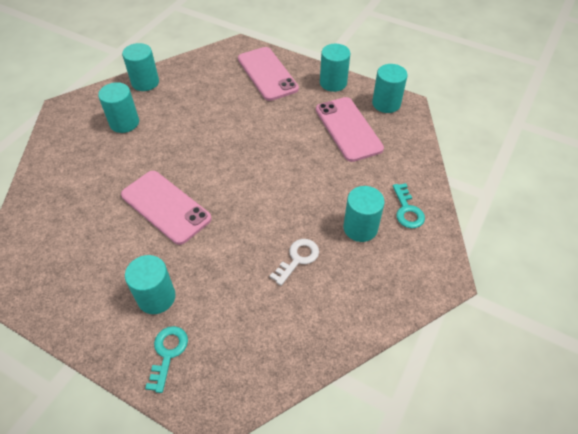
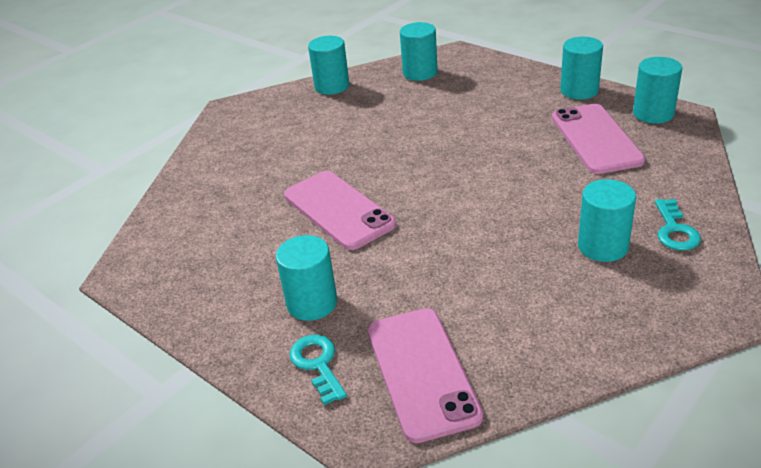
camera: 15 degrees right, 15 degrees down
(124, 123) = (300, 124): turquoise cylinder -> turquoise cylinder (420, 73)
(168, 353) = (317, 364): turquoise key -> turquoise key turned 45 degrees counterclockwise
(267, 74) = (490, 80): pink phone -> pink phone (421, 372)
(298, 258) = (509, 275): white key -> none

